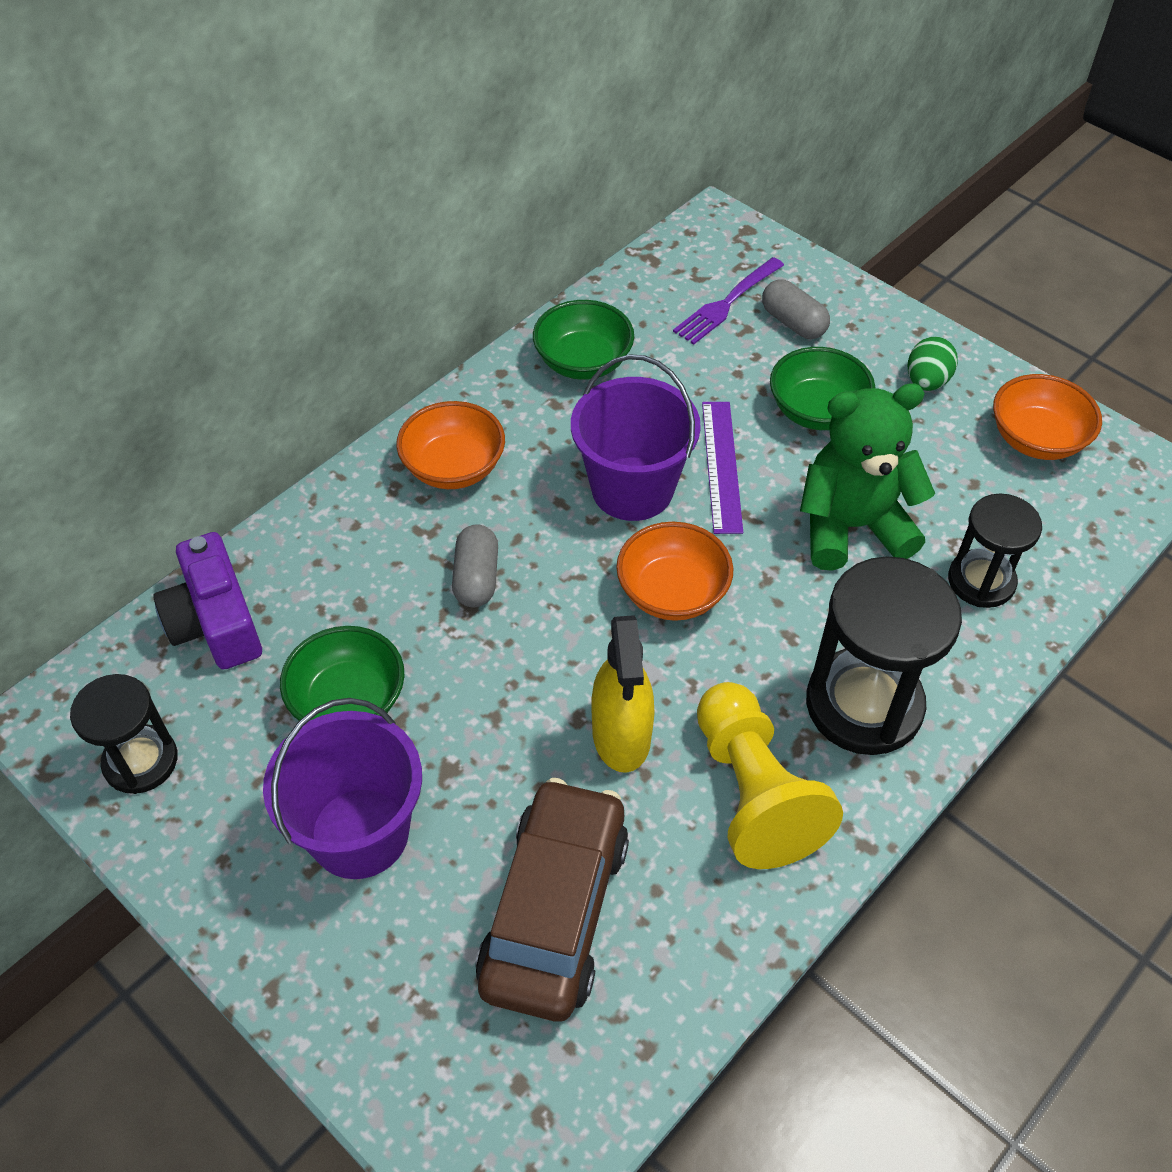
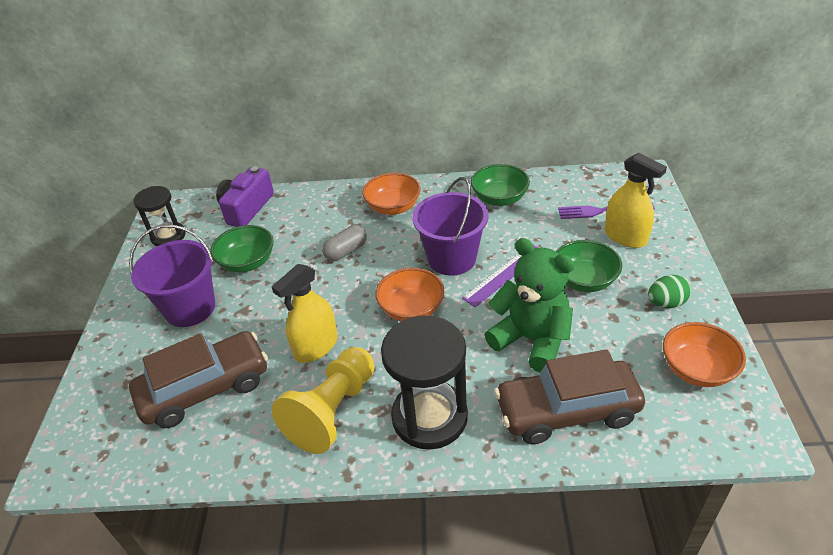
camera: 50 degrees right, 10 degrees down
(793, 323) = (625, 237): grey capsule -> yellow spray bottle
(981, 581) = (567, 411): black hourglass -> brown car

